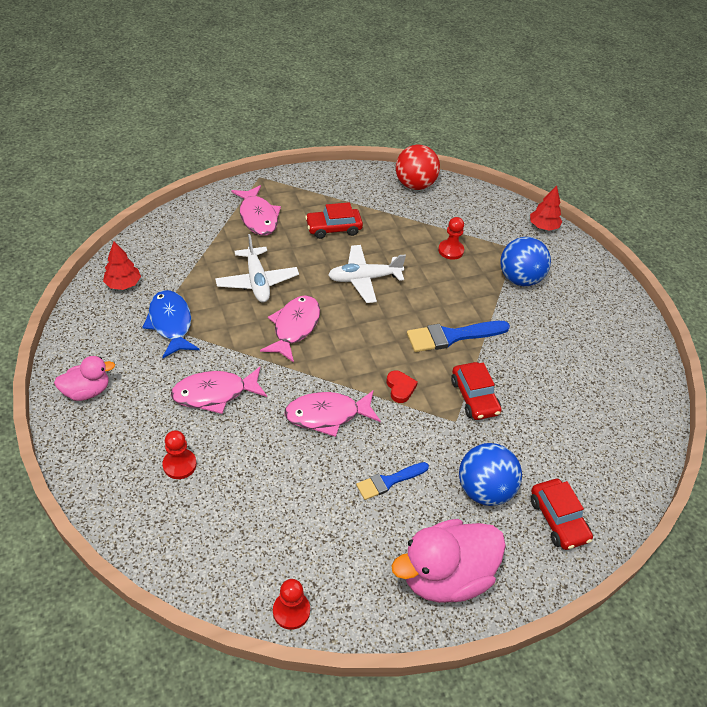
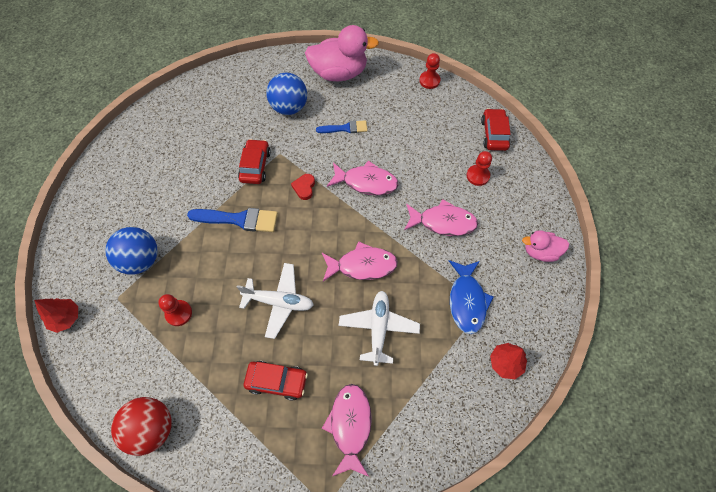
camera: 155 degrees left, 15 degrees up
(294, 327) = (362, 265): pink fish -> pink fish turned 135 degrees counterclockwise
(558, 519) = (257, 81): red car -> red car (494, 134)

